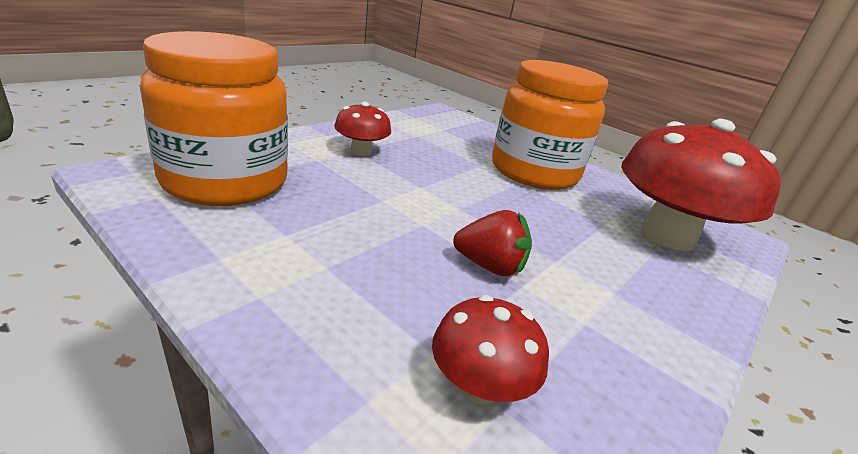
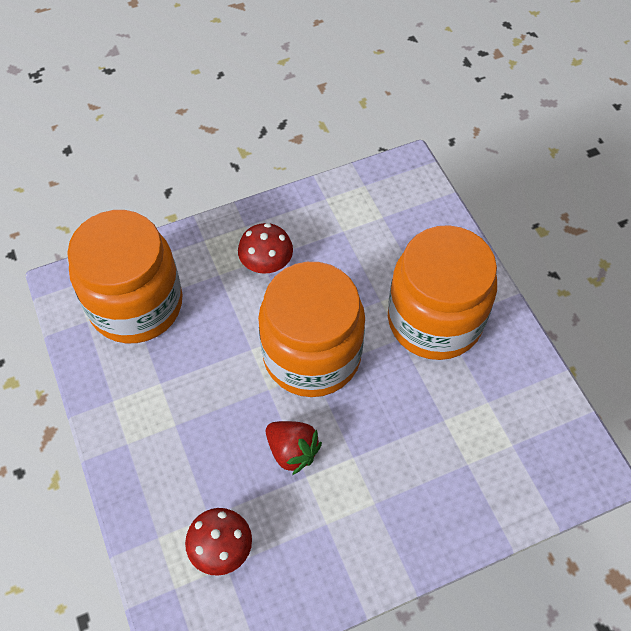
camera: 30 degrees right, 30 degrees up
(449, 198) = (312, 355): none -> orange jar
(667, 236) = (497, 450): red mushroom -> none

